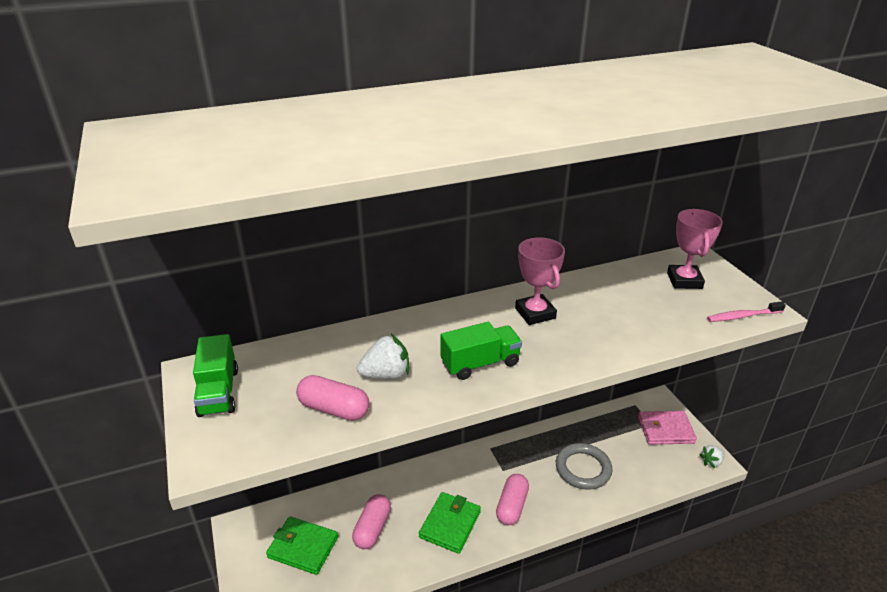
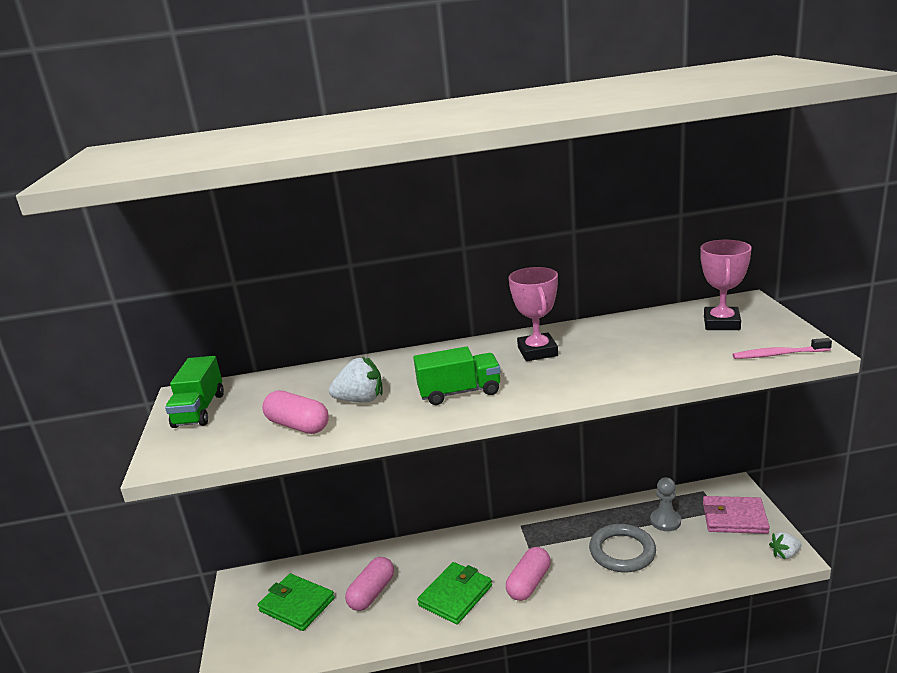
camera: 15 degrees right, 10 degrees down
(611, 436) = (665, 521): none -> grey pawn

